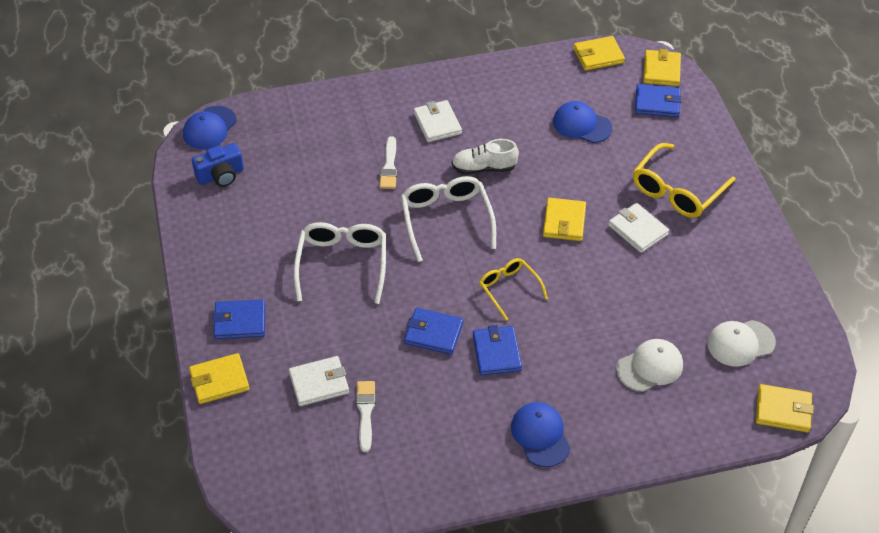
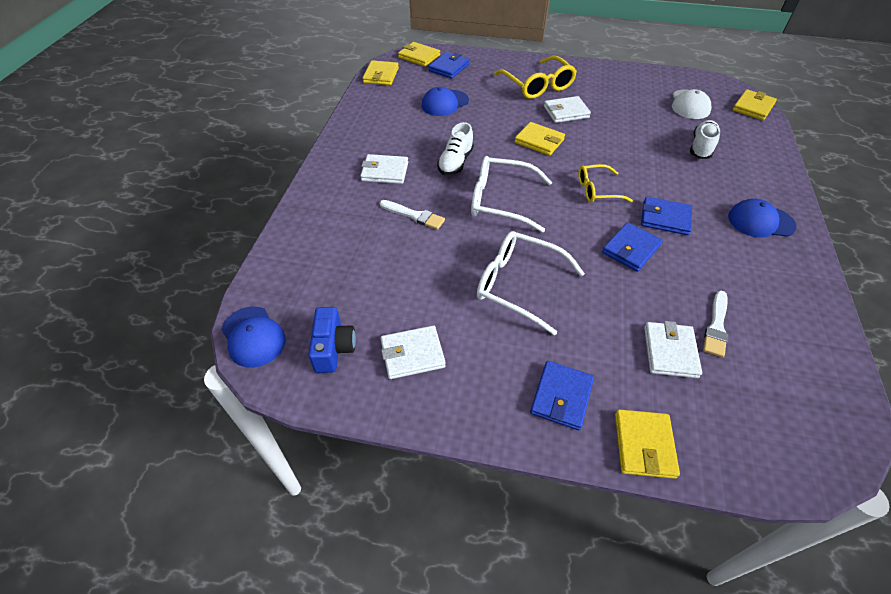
camera: 65 degrees left, 0 degrees up
(237, 222) = (412, 354): none -> white wallet
(365, 412) = (716, 326): white brush -> white brush turned 90 degrees counterclockwise
(650, 367) = (701, 147): white cap -> white shoe

